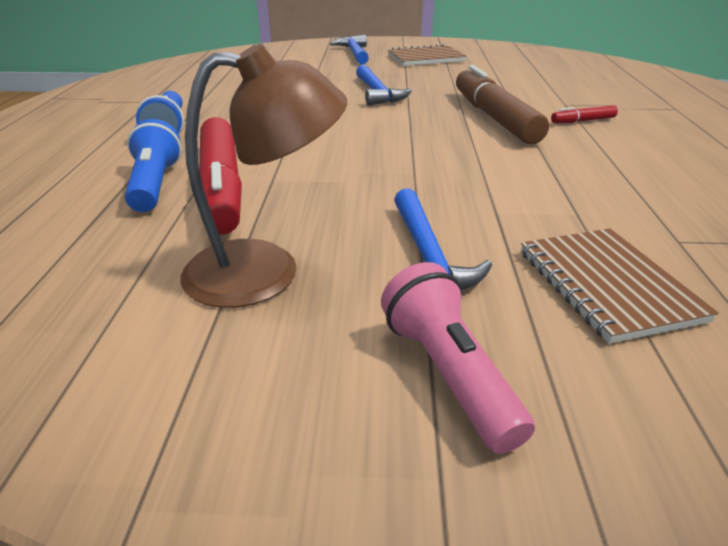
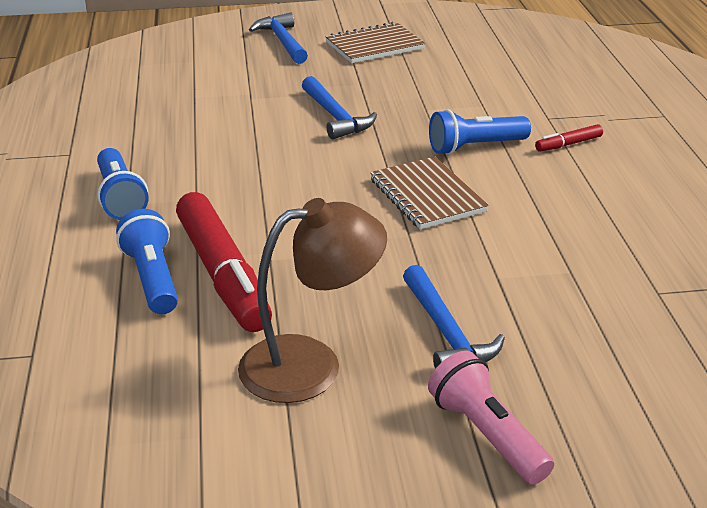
camera: 10 degrees left, 0 degrees up
(494, 117) = (475, 147): brown marker -> blue flashlight
(607, 285) = (599, 344): brown notebook -> brown notebook (427, 195)

